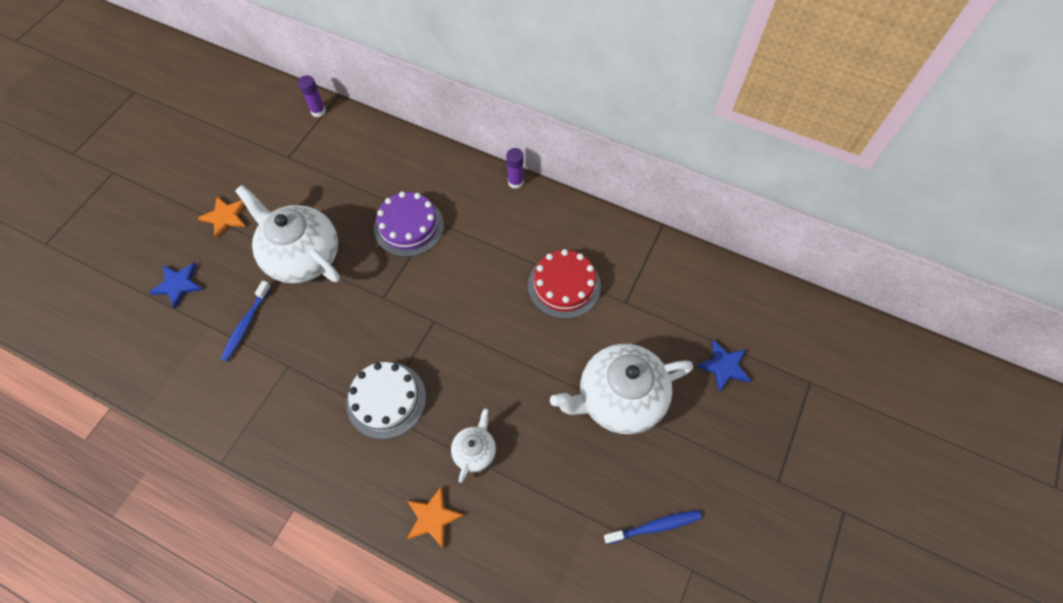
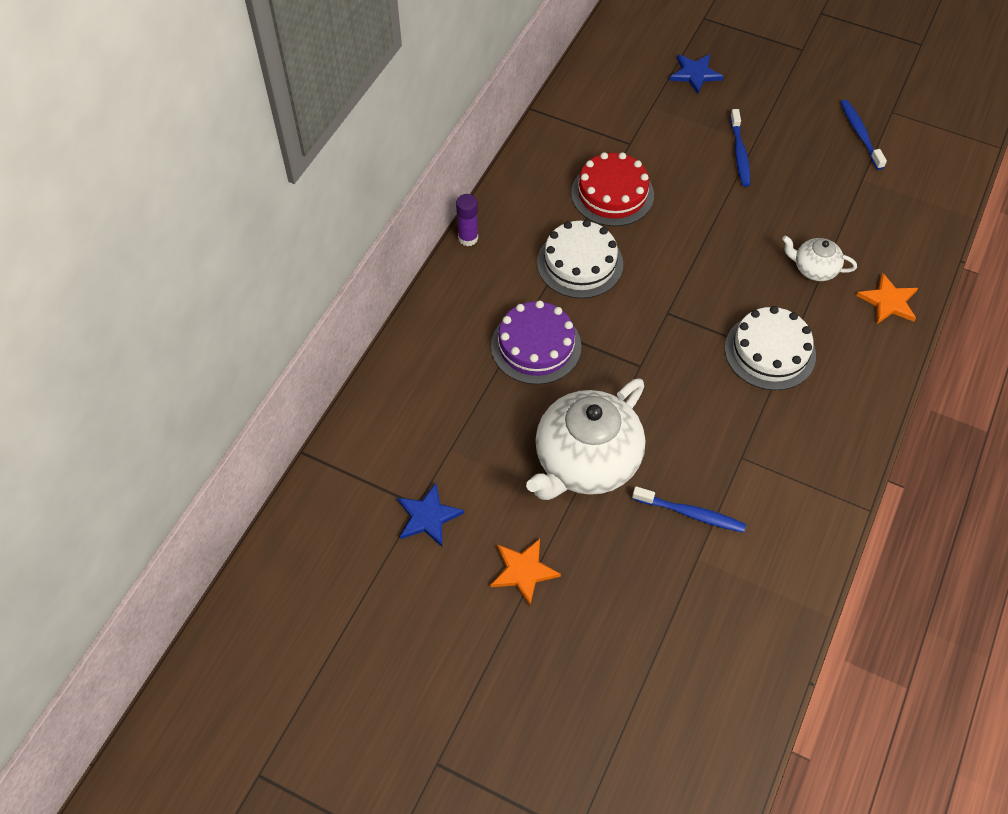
camera: 90 degrees left, 5 degrees down
(178, 284) = (638, 612): blue star -> blue star (428, 516)
(318, 111) = (331, 475): purple glue stick -> none
(488, 258) = (580, 263): none -> white cake
(619, 398) = (739, 153): white teapot -> blue toothbrush

